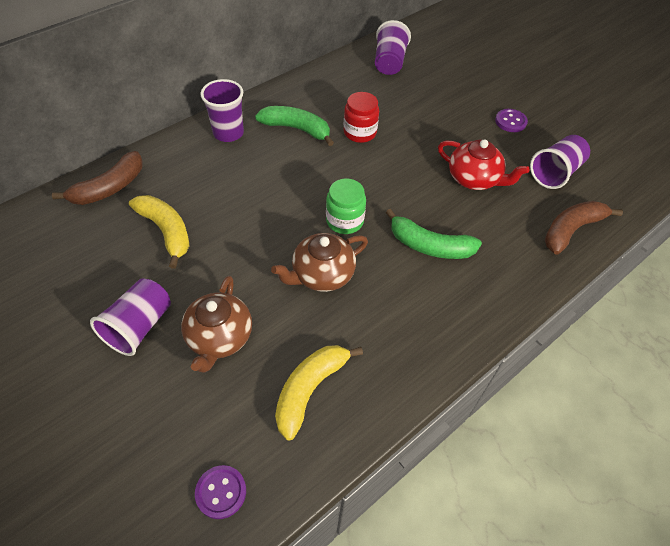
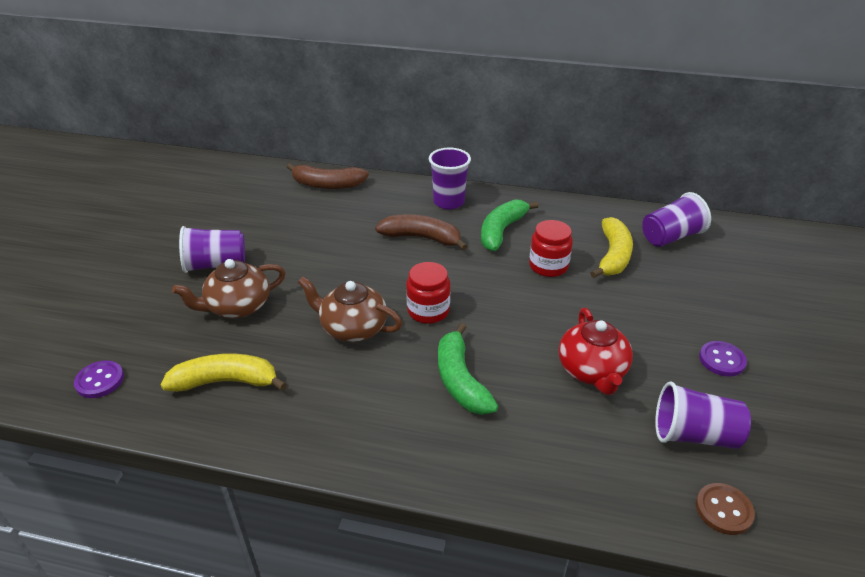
camera: 55 degrees right, 15 degrees down
(166, 231) = (314, 229): yellow banana -> yellow banana (613, 256)
(297, 129) = (501, 231): green banana -> green banana turned 135 degrees counterclockwise
(344, 221) = (428, 311): green jar -> red jar
(571, 230) = (619, 490): brown banana -> brown banana (422, 238)
(611, 199) = (723, 510): none -> brown button

